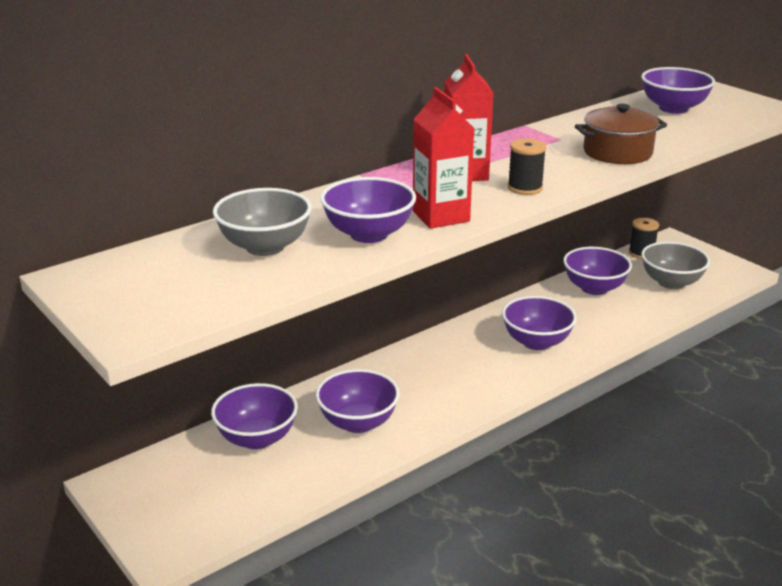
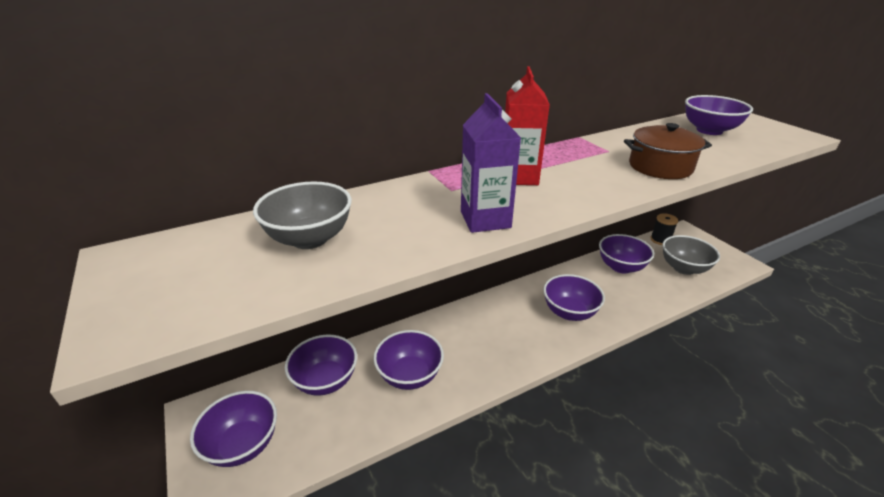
camera: 10 degrees right, 5 degrees up
(368, 234) = (411, 234): purple bowl -> purple bowl (243, 445)
(441, 216) = (485, 220): red carton -> purple carton
(525, 188) = (571, 196): black spool -> none

